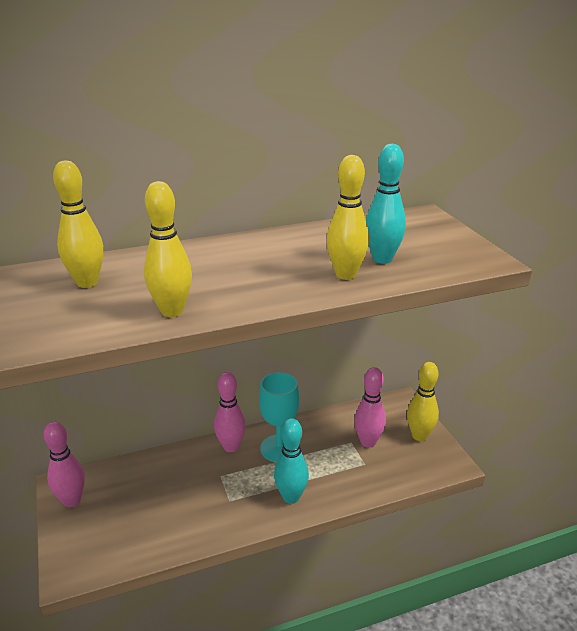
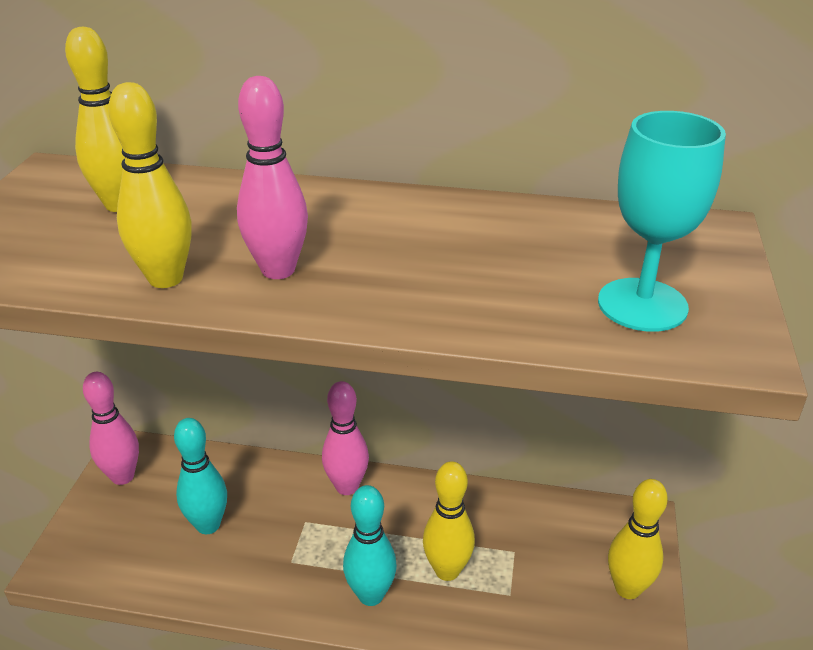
camera: 30 degrees right, 5 degrees up
(279, 448) = (407, 517): turquoise goblet -> turquoise goblet (642, 305)
(345, 275) = (458, 298): yellow bowling pin -> yellow bowling pin (447, 570)
(368, 442) = (539, 562): pink bowling pin -> pink bowling pin (278, 270)
(382, 259) = (547, 289): turquoise bowling pin -> turquoise bowling pin (208, 525)

